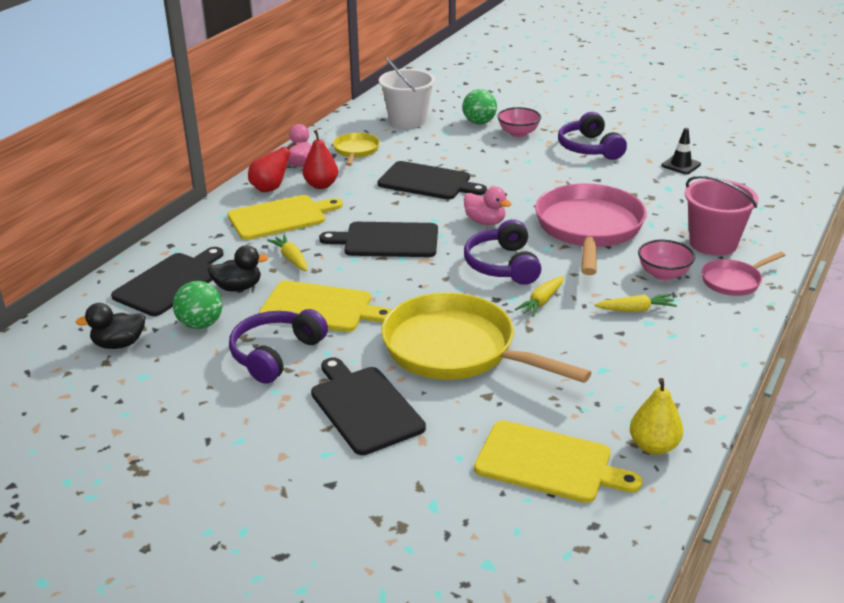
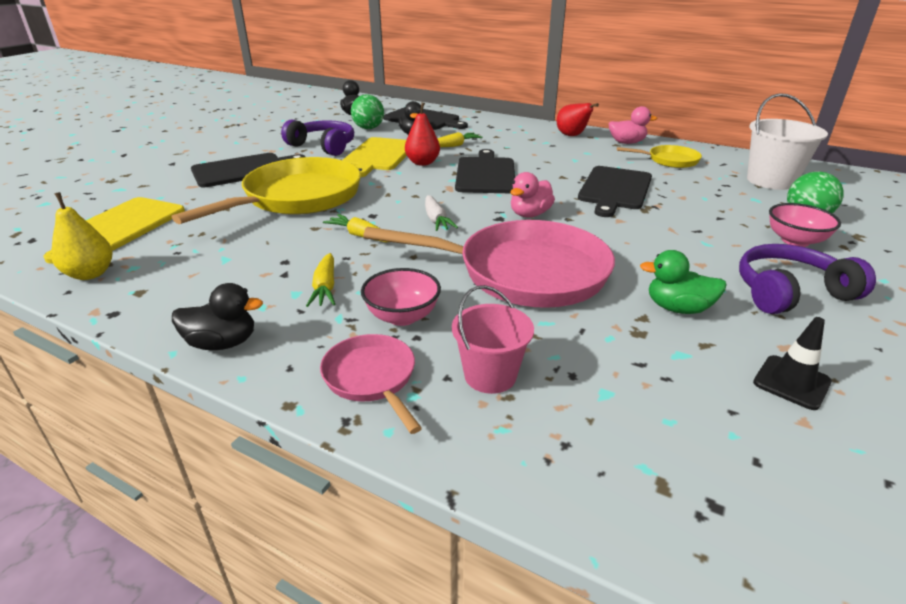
camera: 90 degrees right, 0 degrees up
(280, 217) = (522, 140): yellow cutting board -> none
(321, 185) = (586, 150): red pear -> red pear (422, 163)
(502, 265) = (436, 220): purple headphones -> white carrot
(619, 182) = (678, 308): none -> green duck
(713, 243) = (490, 375): pink bucket -> pink bucket, size x0.66
(724, 343) = (222, 343): none -> black duck

